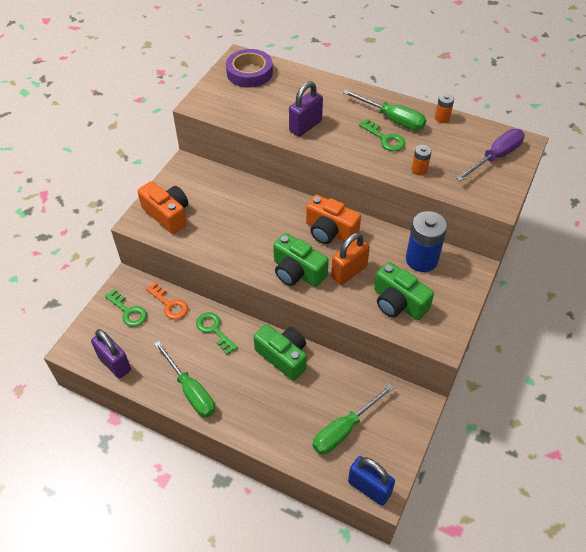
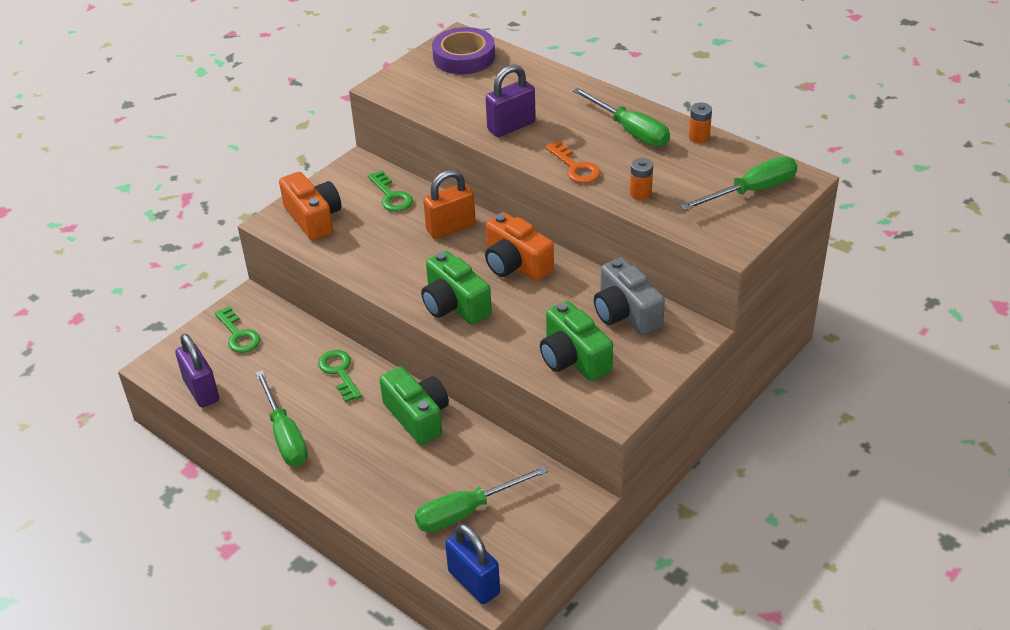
camera: 15 degrees right, 10 degrees down
(169, 304) = (293, 334): orange key -> orange key (575, 167)
(349, 272) = (522, 314): orange padlock -> orange padlock (451, 228)
(385, 138) = (610, 152): green key -> green key (391, 196)
(421, 259) = (625, 313): blue battery -> grey camera
(495, 157) = (752, 191): purple screwdriver -> green screwdriver

